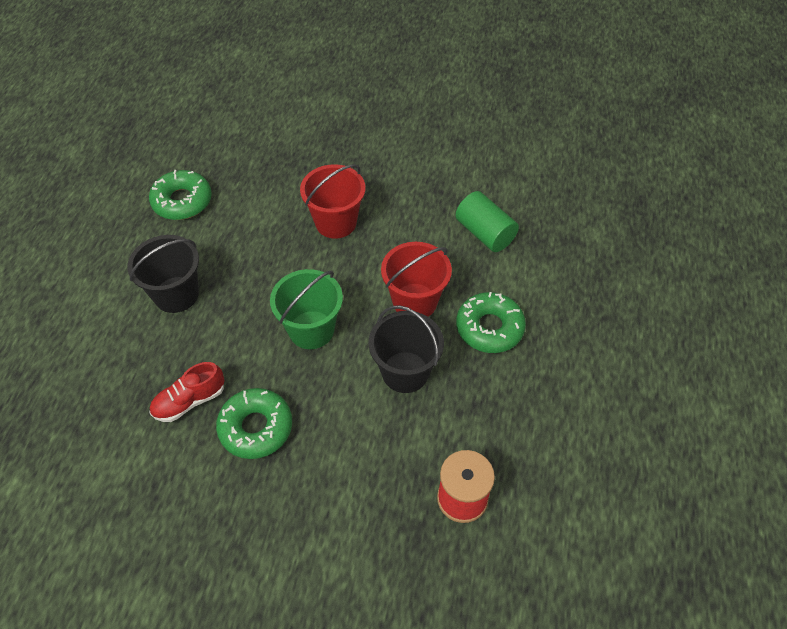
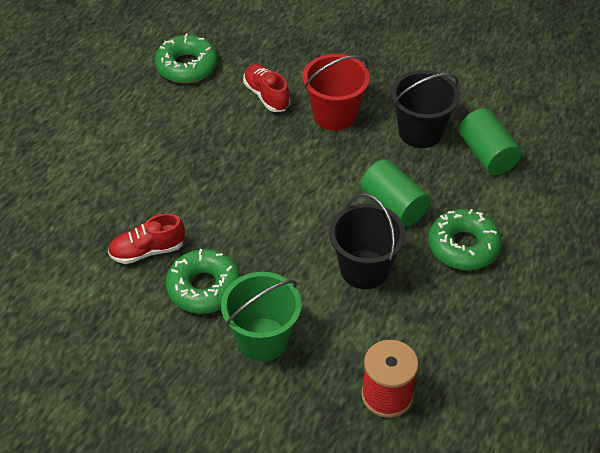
camera: 15 degrees right, 5 degrees down
(176, 294) = (159, 152): black bucket -> black bucket (420, 132)
(267, 216) = (266, 96): none -> red shoe
(311, 330) = (281, 211): green bucket -> green bucket (262, 339)
(415, 301) = (393, 206): red bucket -> green cylinder

